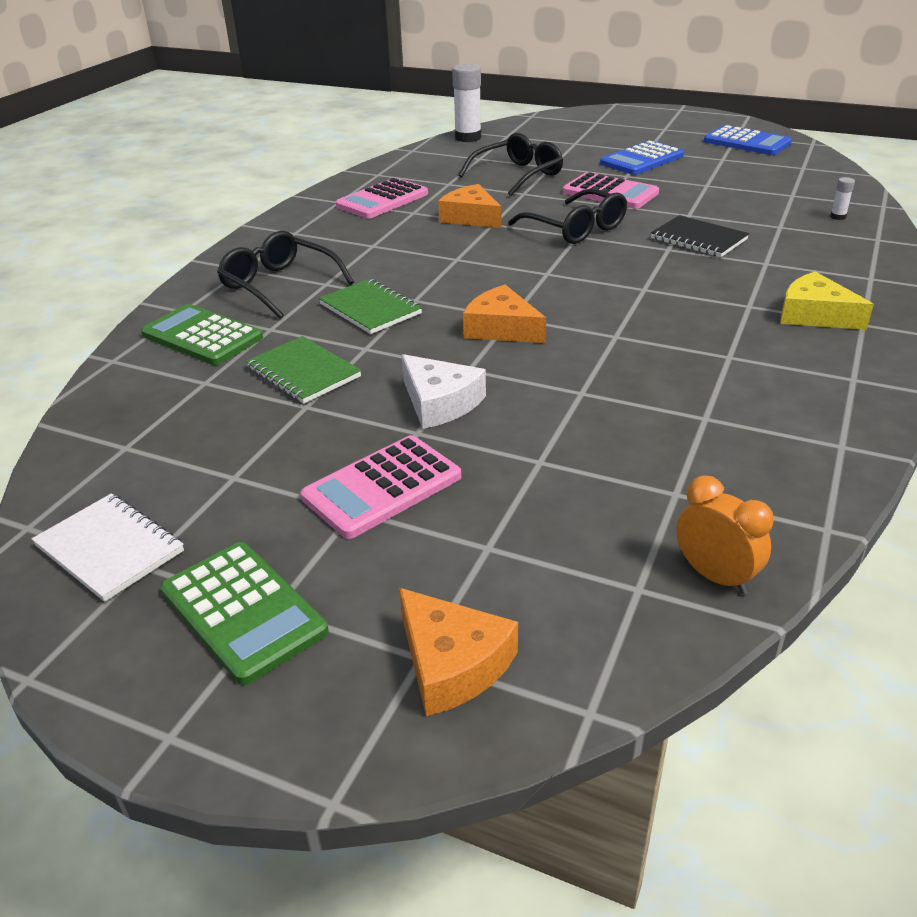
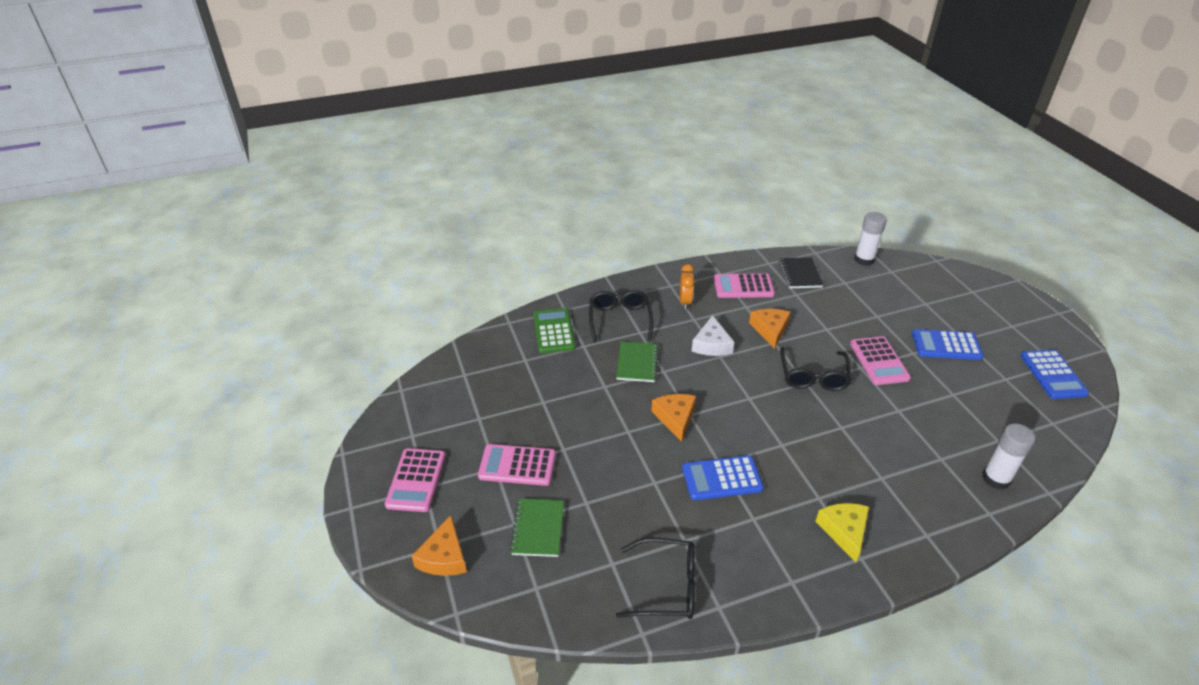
camera: 45 degrees right, 5 degrees up
(110, 549) = (411, 420): white notebook -> none
(243, 611) = (416, 480): green calculator -> pink calculator
(303, 372) = (564, 382): green notebook -> green notebook (538, 529)
(439, 403) = (592, 440): white cheese -> white cheese (711, 344)
(518, 175) = (846, 311): black glasses -> black glasses (667, 586)
(641, 346) = (722, 478): none -> blue calculator
(698, 239) = (871, 433): black notebook -> black notebook (800, 274)
(715, 576) = (568, 609): orange clock -> orange clock (685, 302)
(838, 217) = (996, 478): white glue stick -> white glue stick, size x2.23

